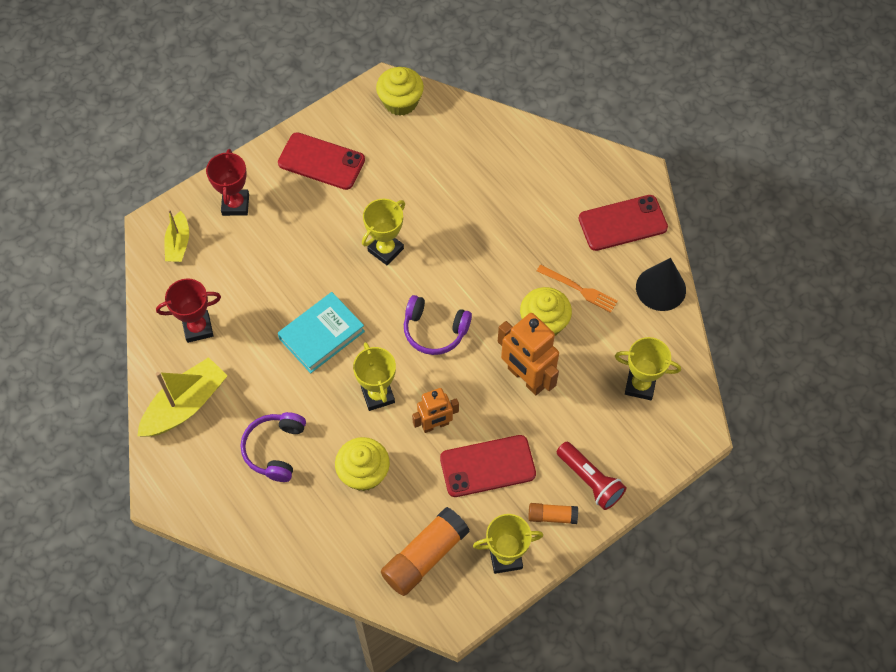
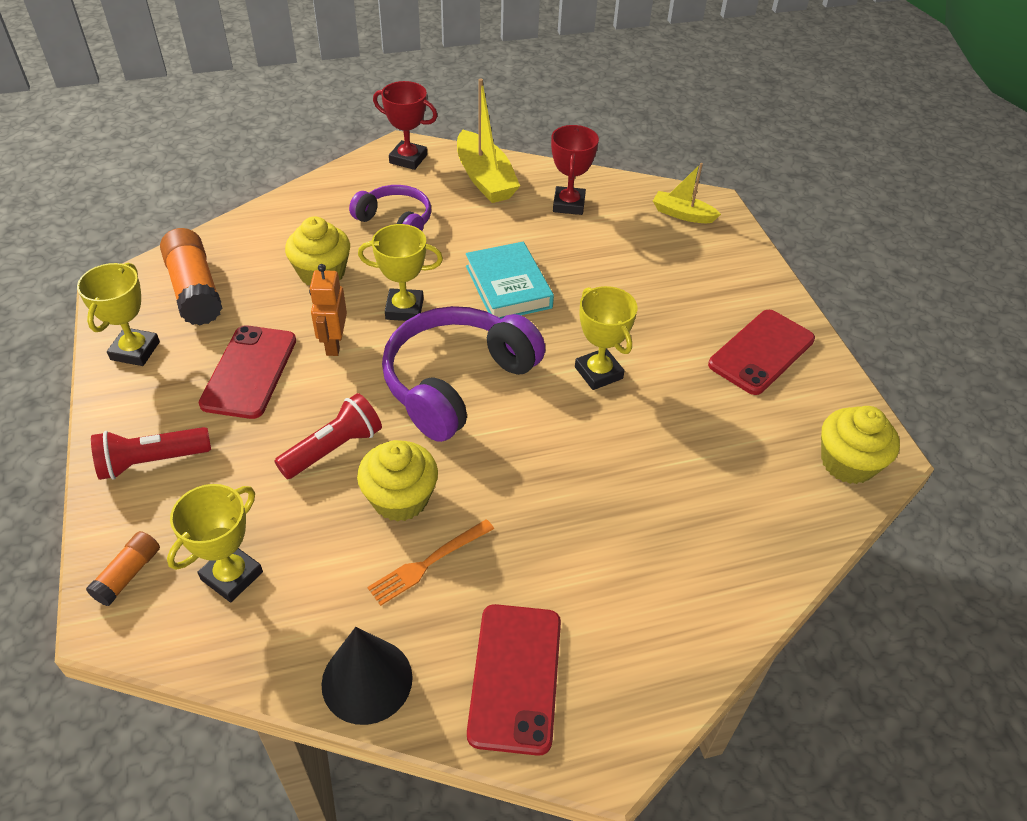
camera: 110 degrees right, 15 degrees down
(235, 204) = (719, 265): red trophy -> red trophy (408, 159)
(434, 331) = (456, 382): purple headphones -> purple headphones, size x1.69
(526, 378) = (333, 448): orange robot -> red flashlight
(552, 516) = (142, 408): orange glue stick -> orange glue stick (128, 574)

